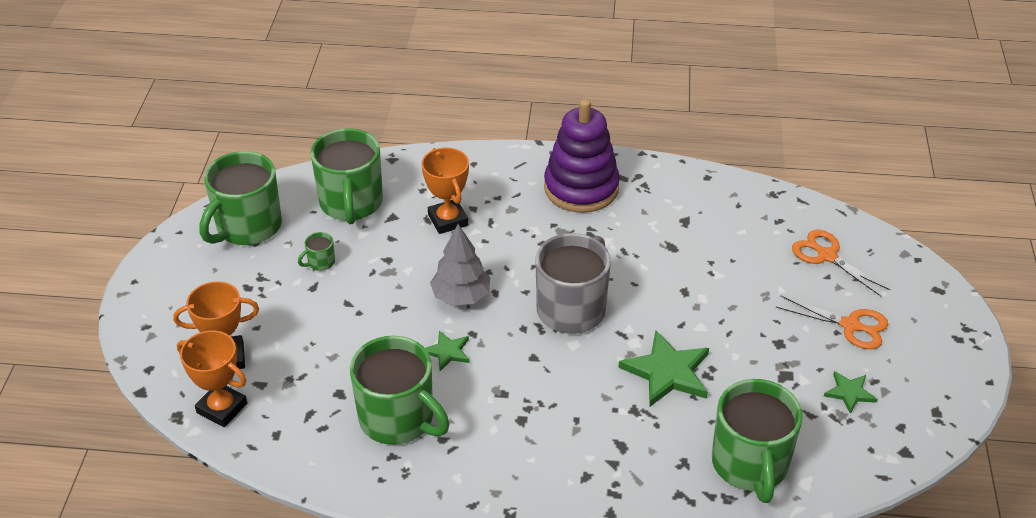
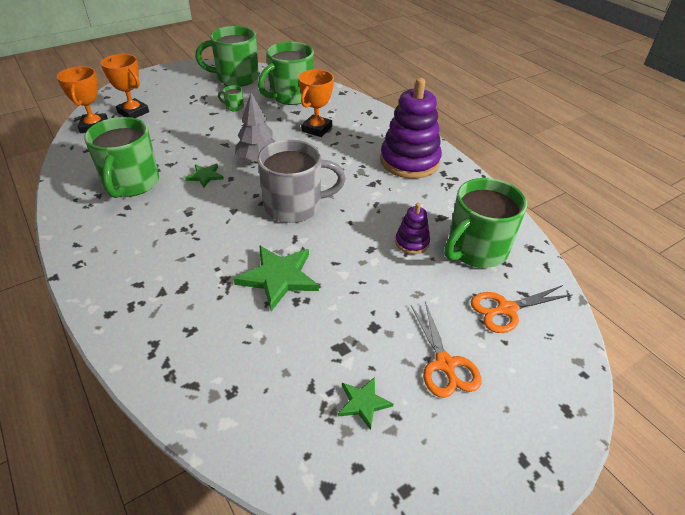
camera: 50 degrees right, 0 degrees up
(701, 260) = (412, 242): none -> purple stacking toy
(750, 465) = (218, 372): green mug -> green mug (476, 249)
(826, 256) = (506, 309): orange scissors -> orange scissors turned 120 degrees counterclockwise

